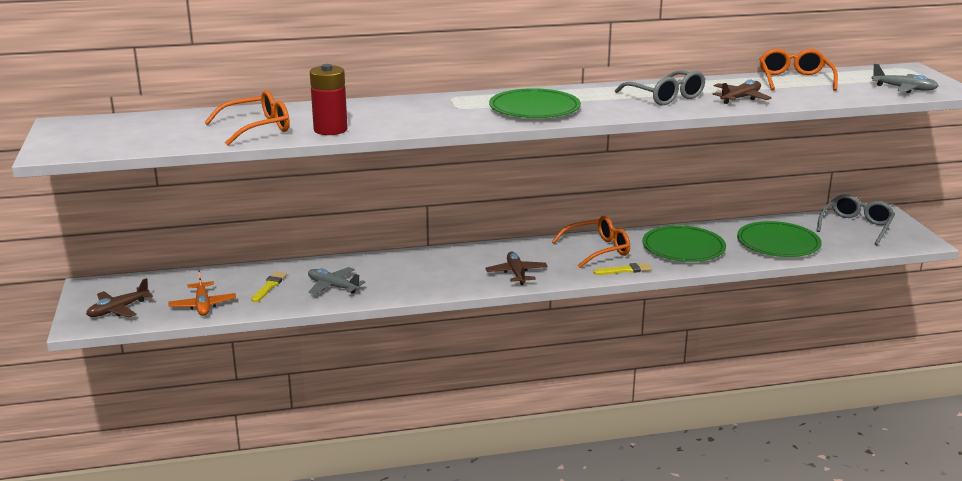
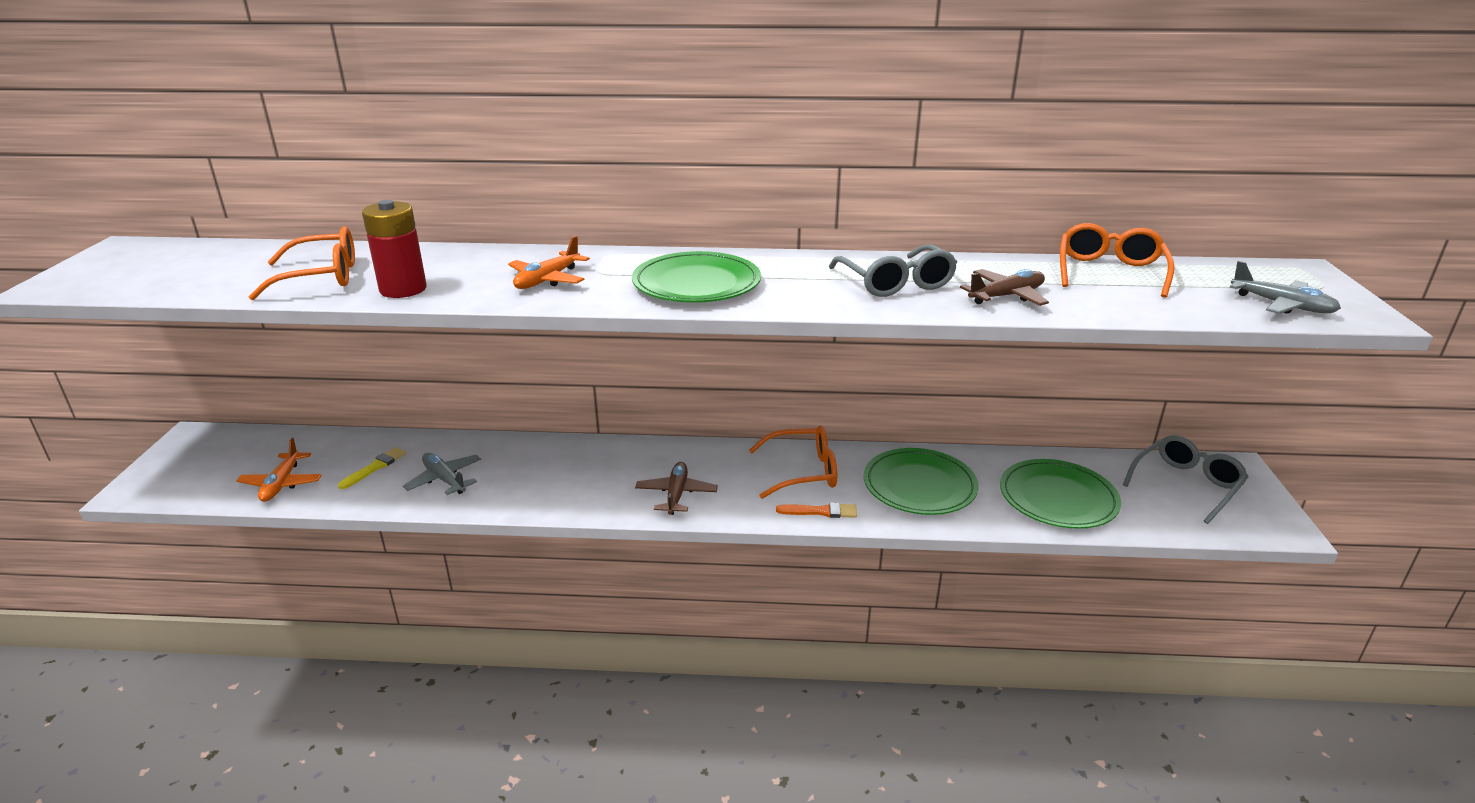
camera: 15 degrees right, 5 degrees up
(118, 310) = (190, 475): brown plane -> none
(428, 115) = (547, 280): none -> orange plane
(625, 270) = (821, 511): yellow brush -> orange brush

